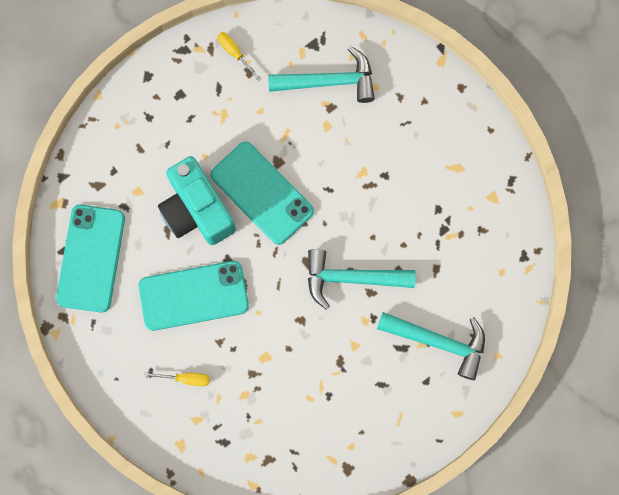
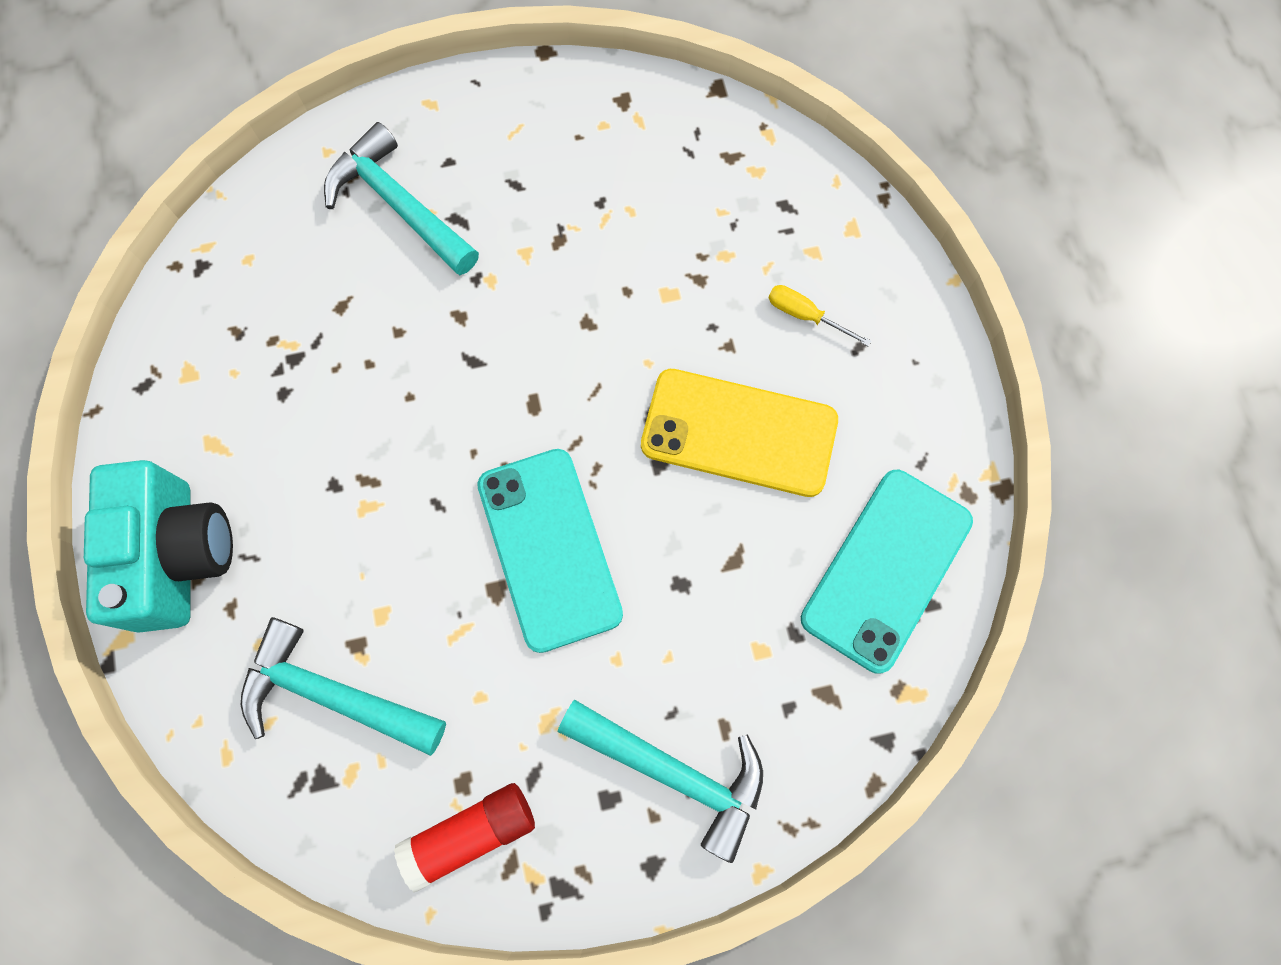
camera: 155 degrees left, 5 degrees down
(193, 295) = (739, 433): turquoise phone -> yellow phone
(197, 210) = (672, 570): turquoise camera -> turquoise camera (178, 554)
(235, 53) = (470, 833): yellow screwdriver -> red glue stick
(351, 278) = (477, 350): turquoise hammer -> turquoise hammer (674, 772)

